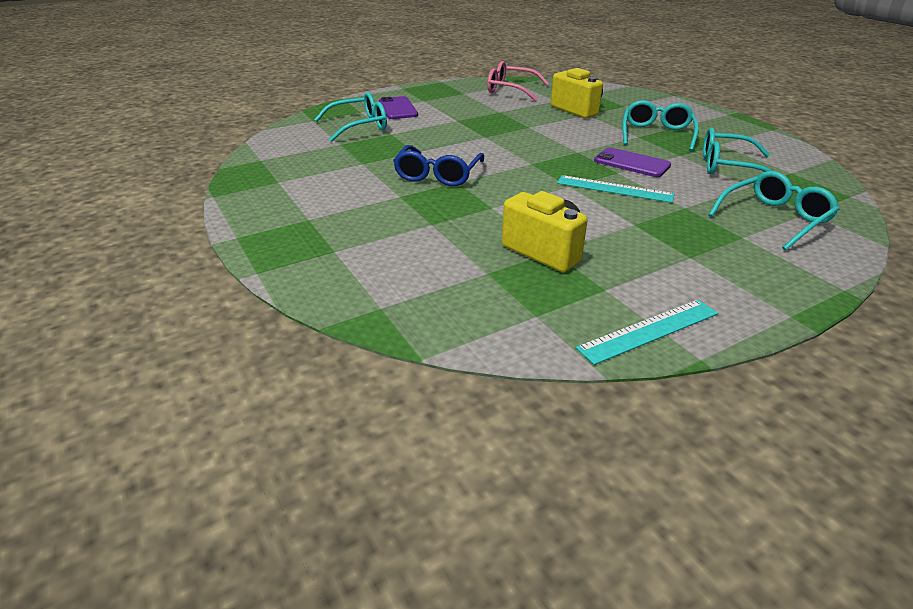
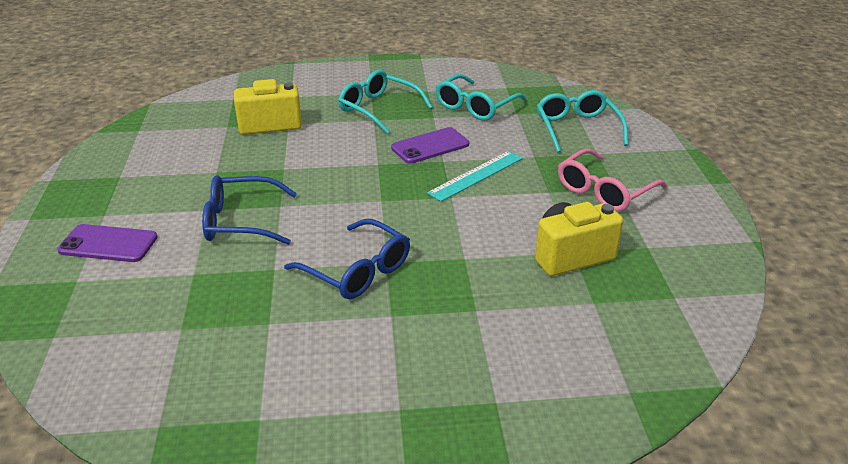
camera: 65 degrees left, 0 degrees up
(359, 126) = (134, 295): turquoise glasses -> none
(454, 131) = (241, 221): none -> blue glasses
(511, 90) = (155, 141): pink glasses -> pink glasses (604, 191)
(649, 331) = (712, 249): turquoise ruler -> none

